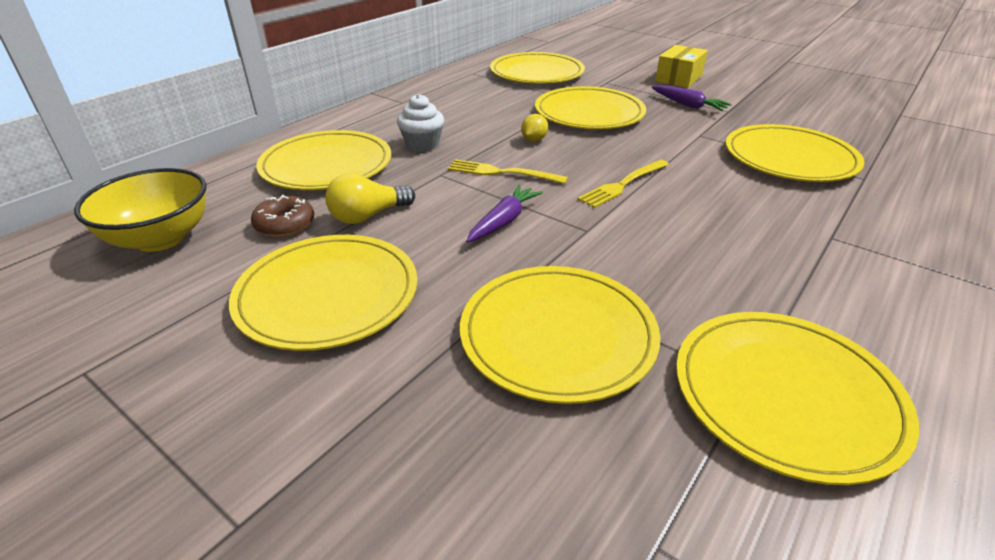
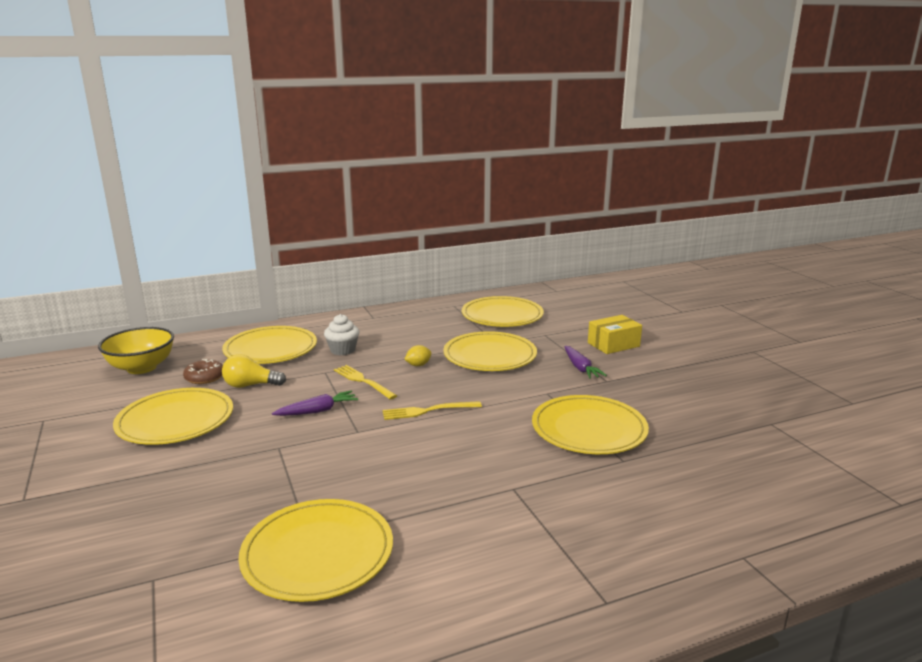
camera: 30 degrees right, 15 degrees down
(557, 335) = (251, 479): yellow plate -> none

